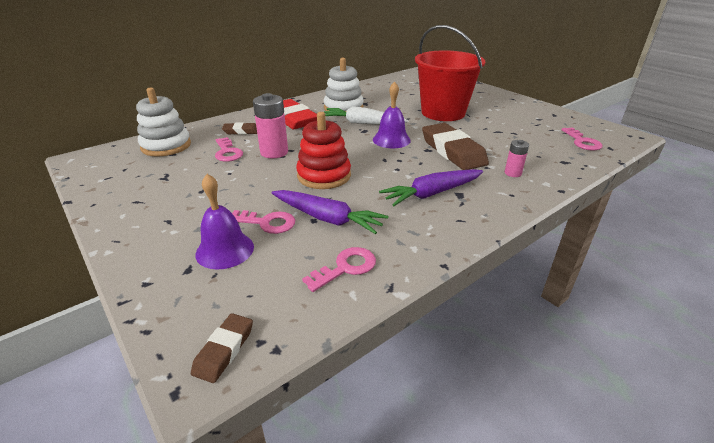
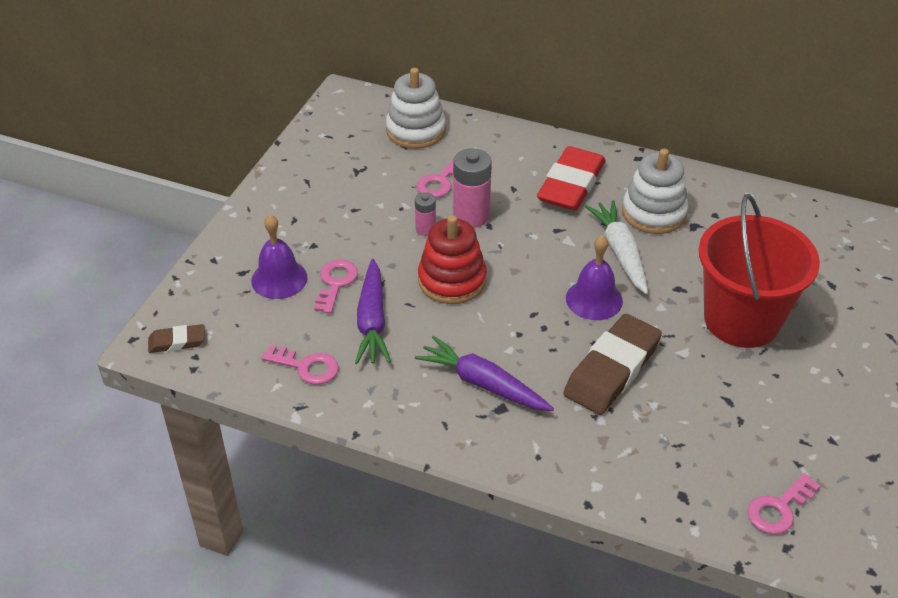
camera: 60 degrees right, 10 degrees up
(241, 131) = (498, 163): brown eraser -> none
(267, 223) = (335, 283): pink key -> pink key turned 150 degrees counterclockwise
(512, 173) = (597, 446): pink battery -> pink battery (425, 229)

